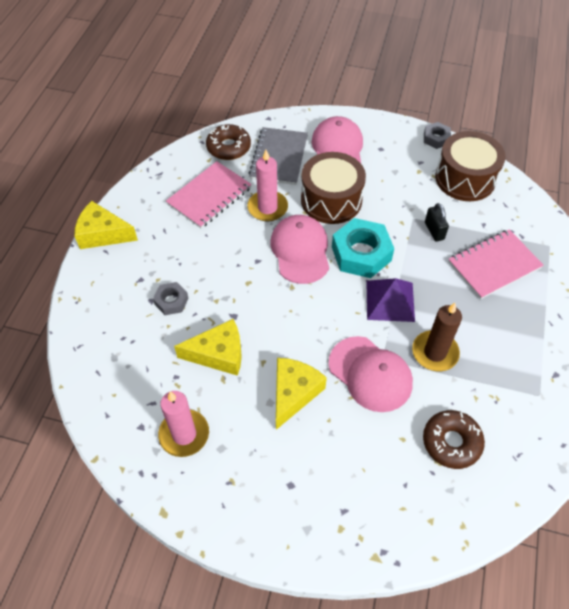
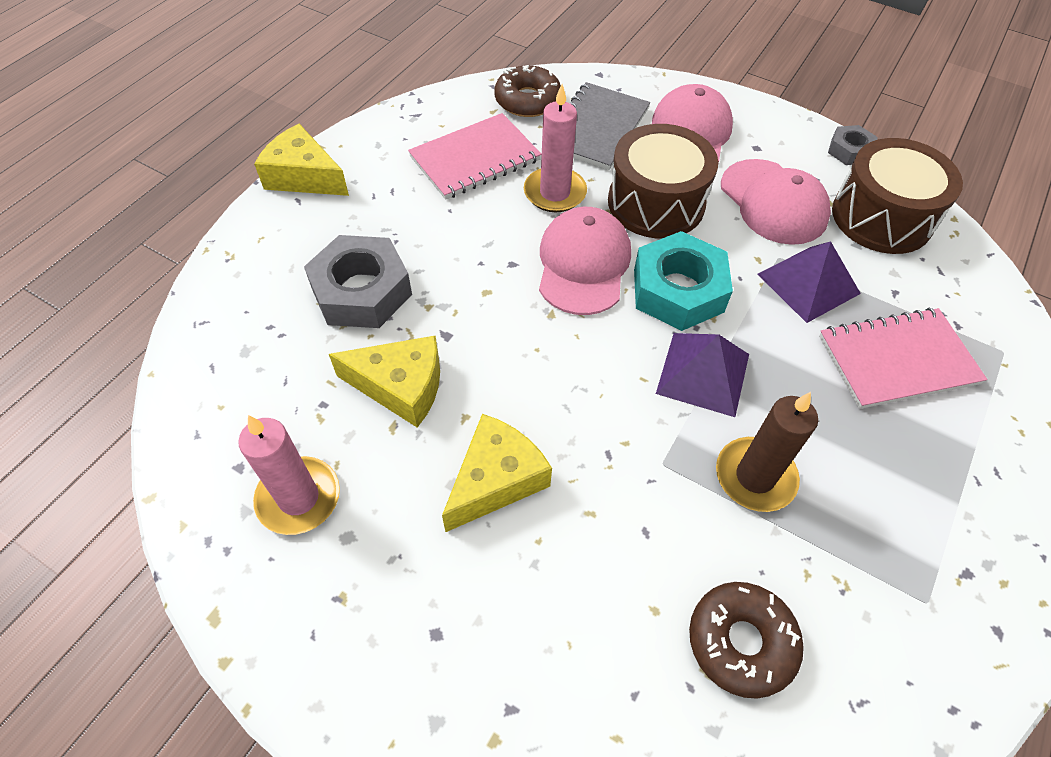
camera: 15 degrees right, 0 degrees up
(171, 301) = (361, 291): grey nut -> grey nut, size x1.89
(370, 374) = (633, 483): pink cap -> pink cap (773, 202)
(434, 231) = (808, 283): black padlock -> purple pyramid

